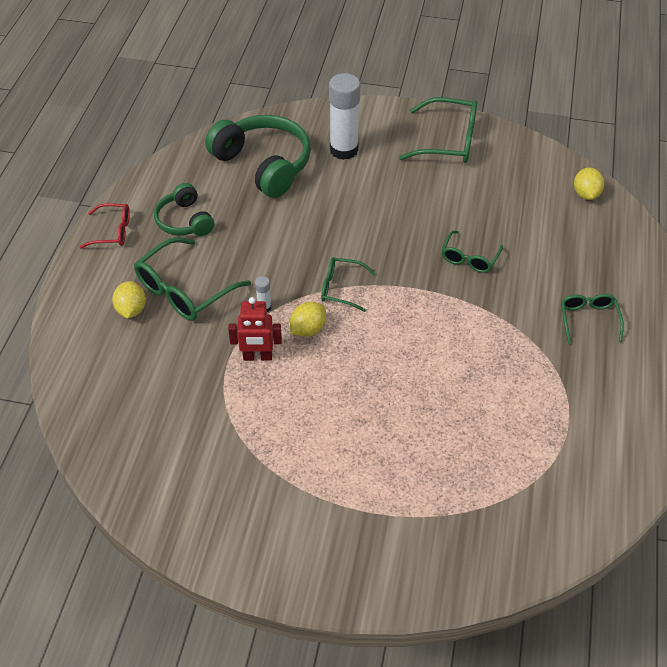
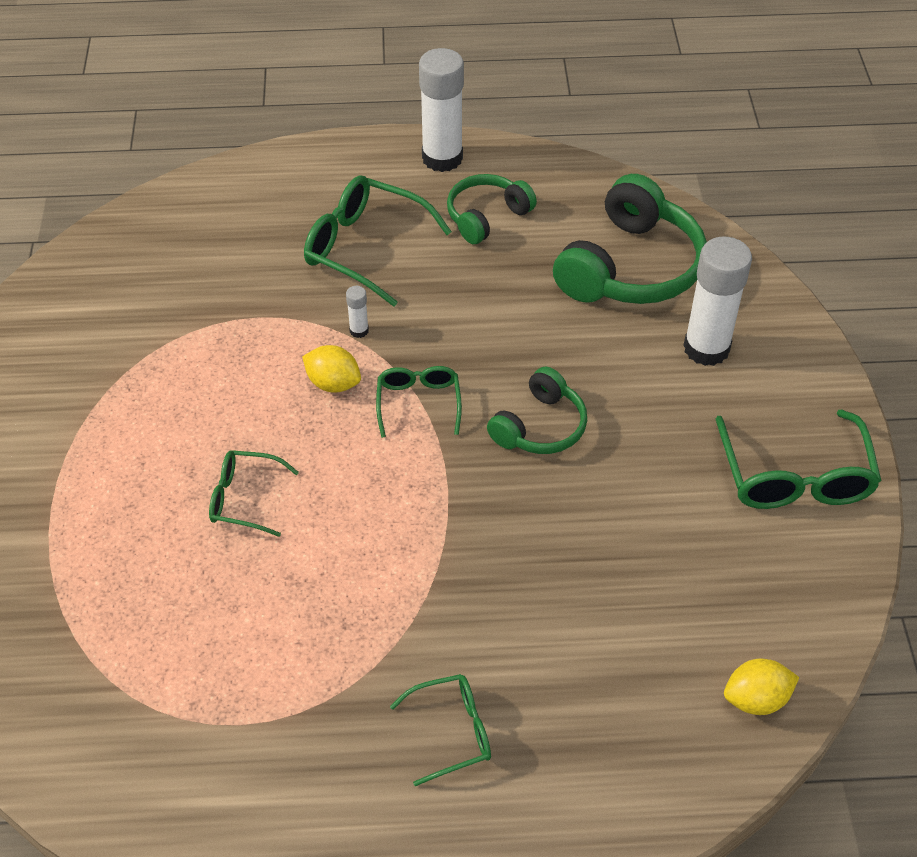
camera: 75 degrees right, 0 degrees up
(113, 231) = (442, 158): red glasses -> white glue stick
(131, 310) = (318, 210): yellow lemon -> none
(257, 357) = (273, 343): red robot -> none
(380, 235) = (540, 427): none -> green headphones
(469, 258) = (532, 547): green glasses -> green glasses (244, 498)

